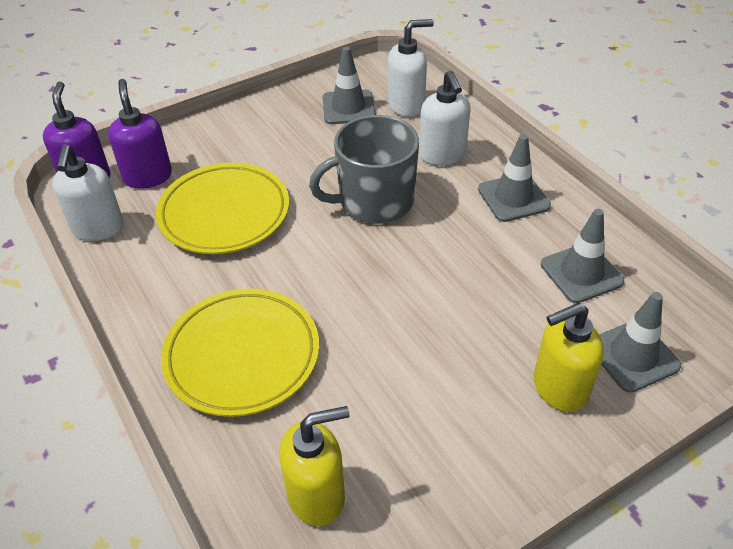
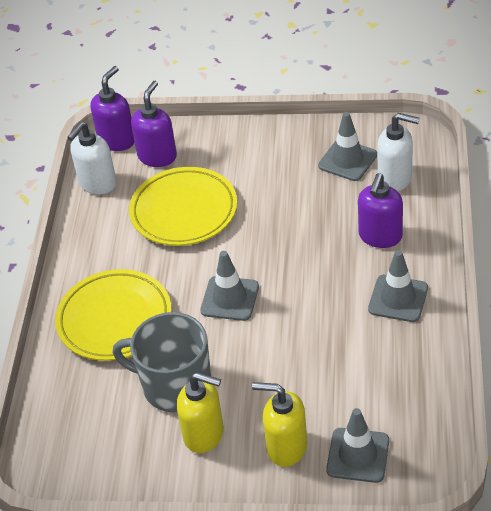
camera: 40 degrees right, 0 degrees up
(317, 495) = (87, 425): yellow soap dispenser -> yellow soap dispenser (204, 434)
(374, 201) = (293, 251): grey mug -> grey mug (175, 385)
(442, 155) = (380, 236): white soap dispenser -> purple soap dispenser
(581, 273) = (386, 381): grey traffic cone -> grey traffic cone (230, 298)

